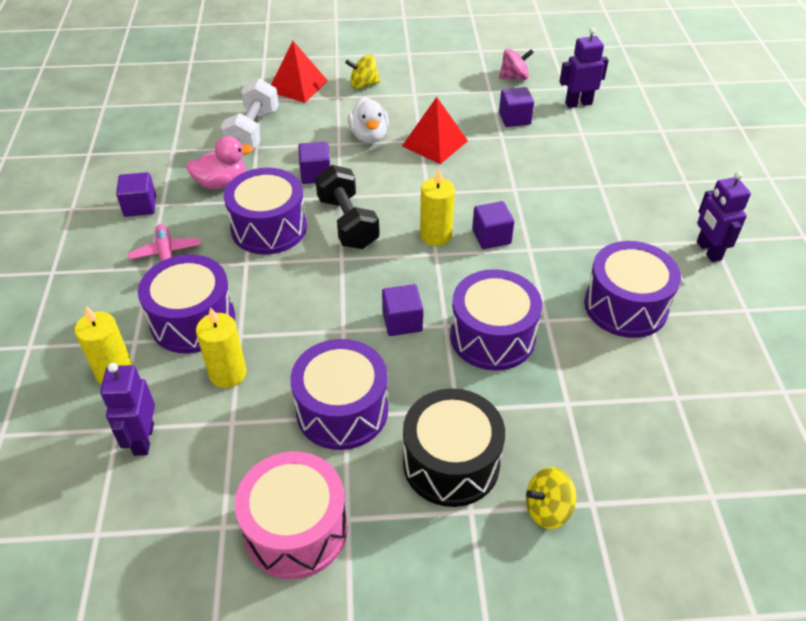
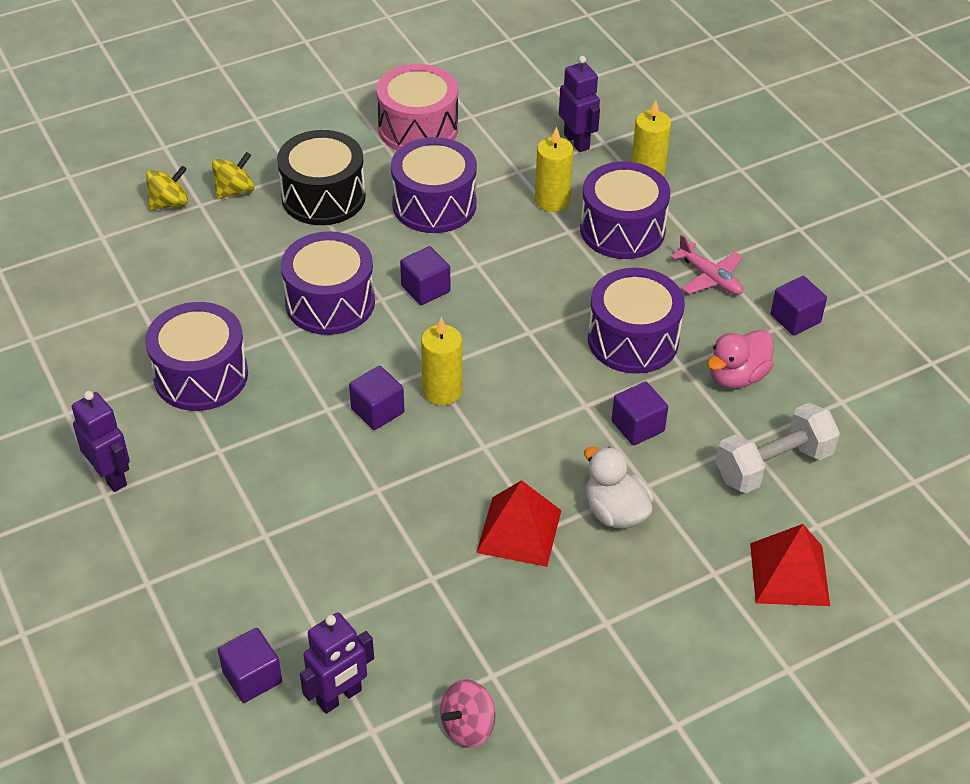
camera: 155 degrees right, 0 degrees up
(253, 131) = (773, 465): white dumbbell -> white dumbbell turned 75 degrees clockwise
(347, 223) = (552, 374): black dumbbell -> none
(363, 84) = (695, 614): yellow spinning top -> yellow spinning top (169, 203)
(514, 118) = (428, 623): purple cube -> purple cube (252, 677)

